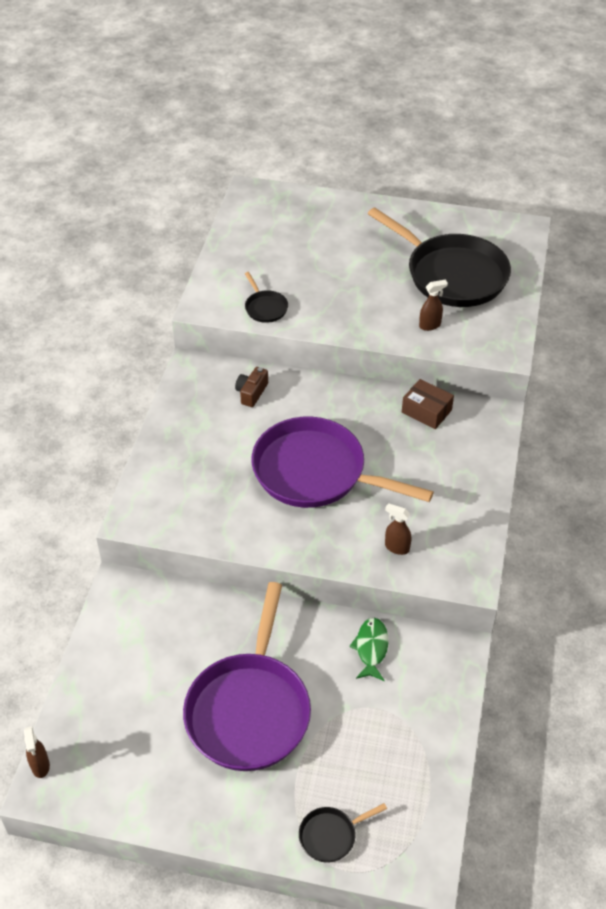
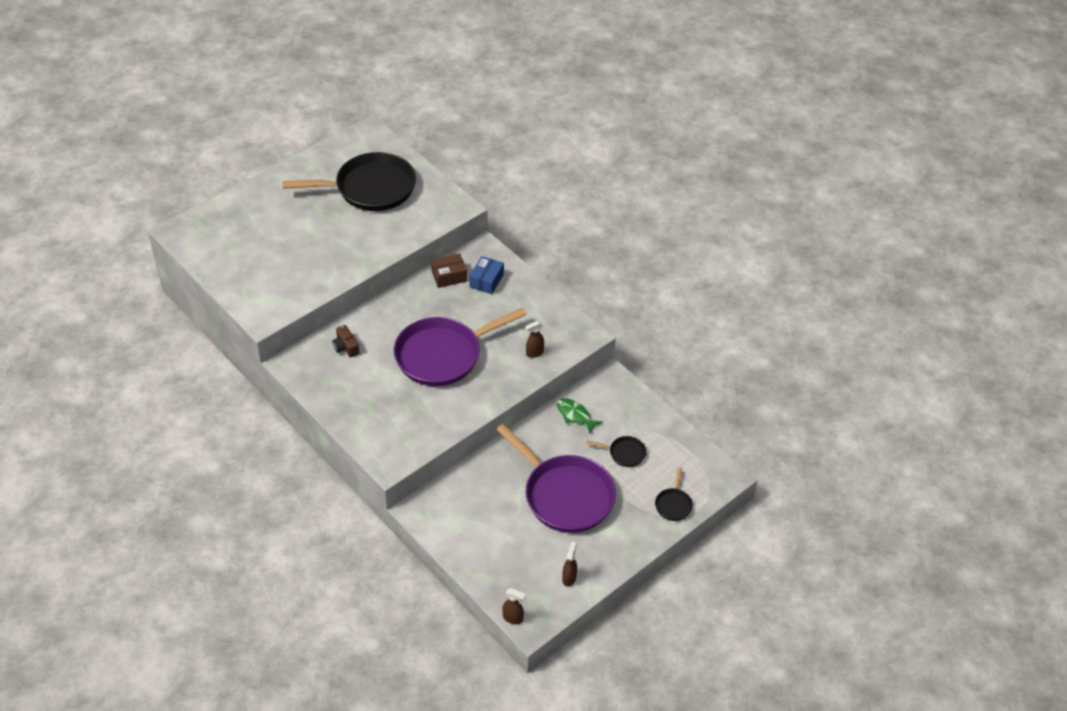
camera: 55 degrees left, 0 degrees up
(265, 307) = (299, 290): black pan -> black pan (624, 453)
(430, 325) = (401, 225): brown spray bottle -> brown spray bottle (569, 578)
(454, 444) = (486, 280): none -> blue box

